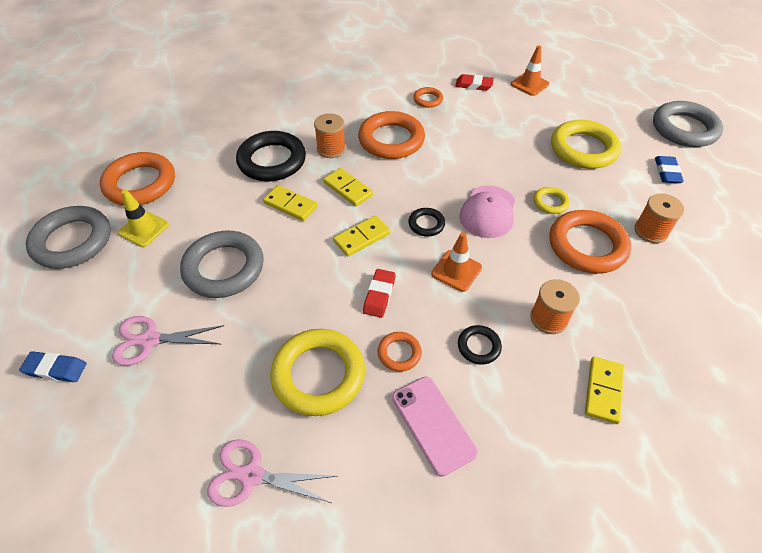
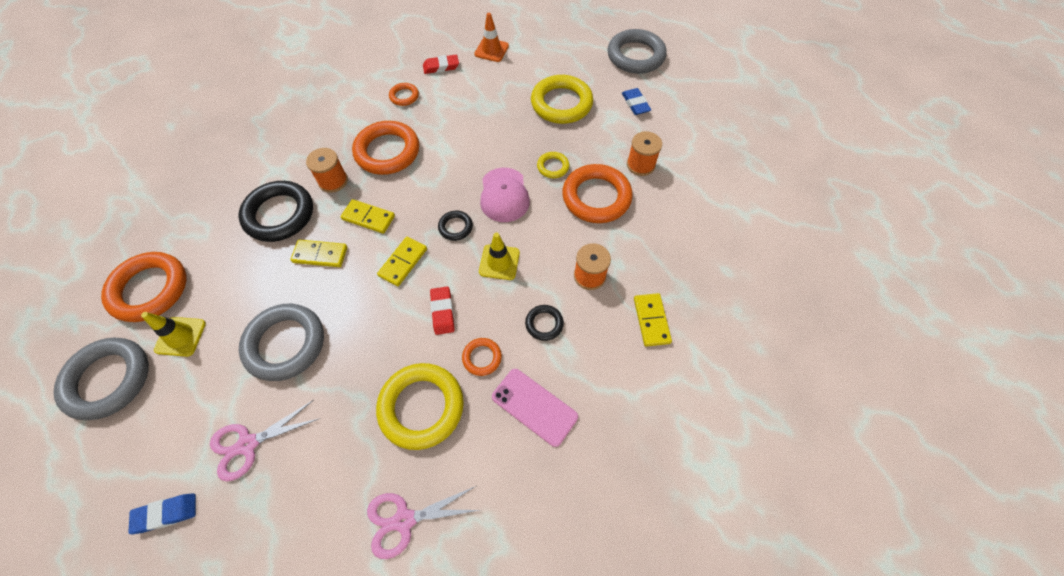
camera: 25 degrees left, 10 degrees up
(456, 271) = (499, 262): orange traffic cone -> yellow traffic cone

